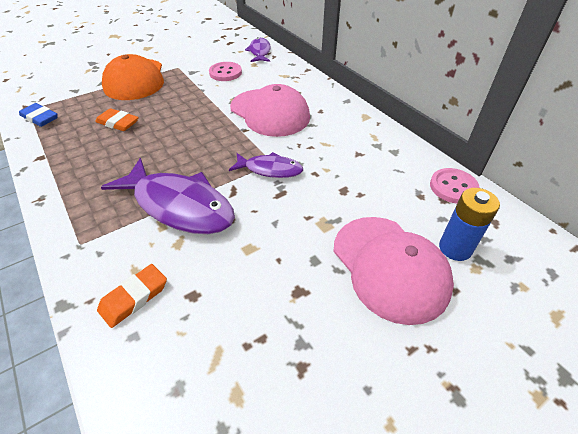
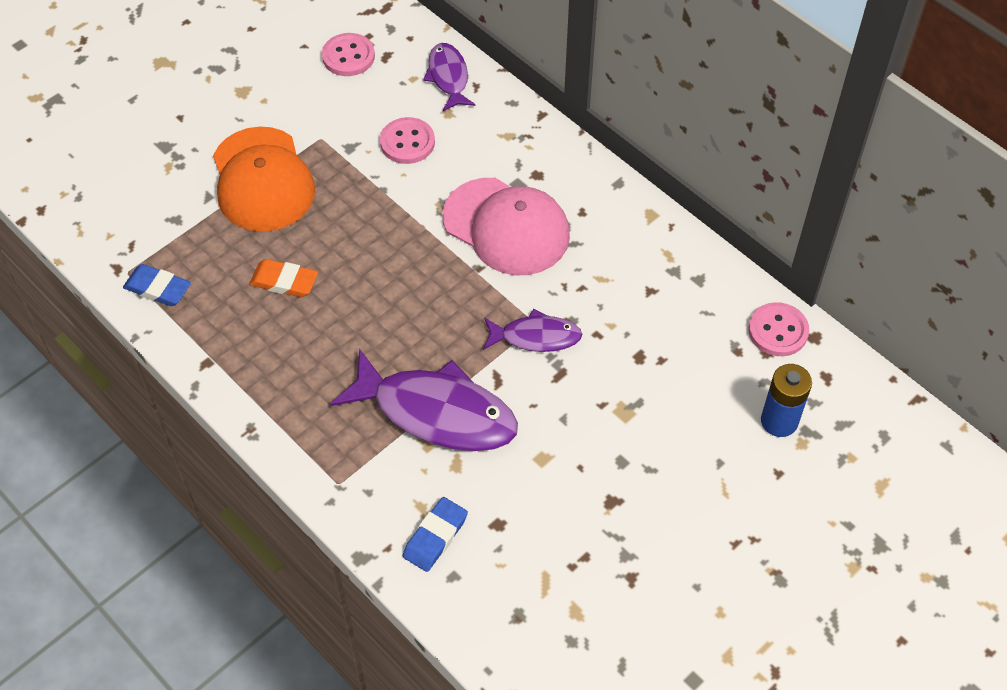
camera: 10 degrees left, 10 degrees up
(134, 297) = (435, 536): orange eraser -> blue eraser
(209, 41) = (348, 56): none -> pink button
(390, 267) = (707, 457): pink cap -> none

